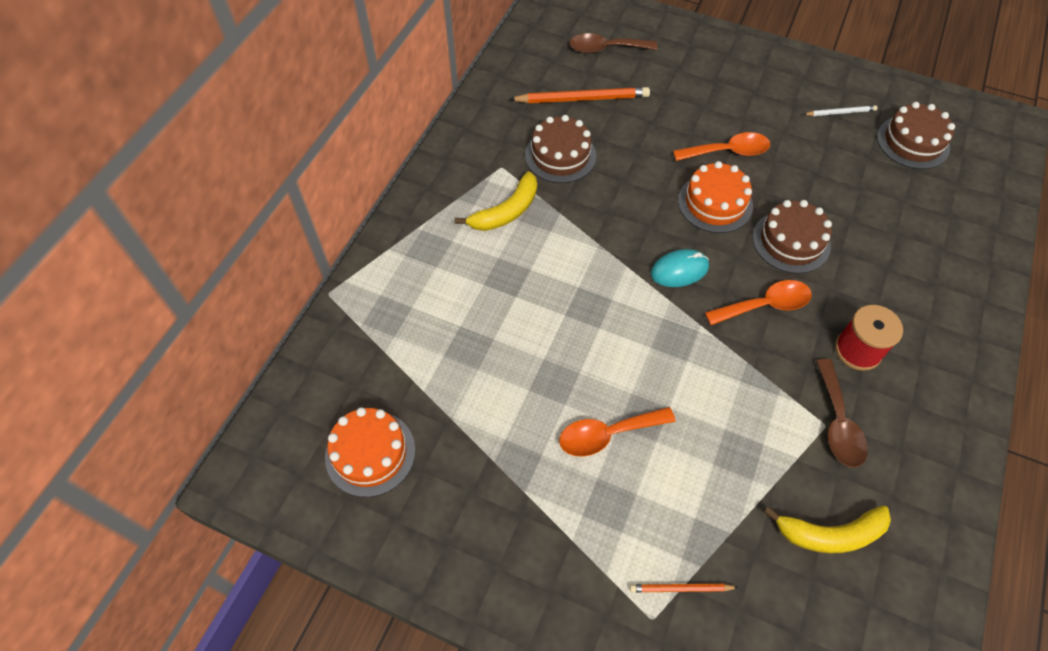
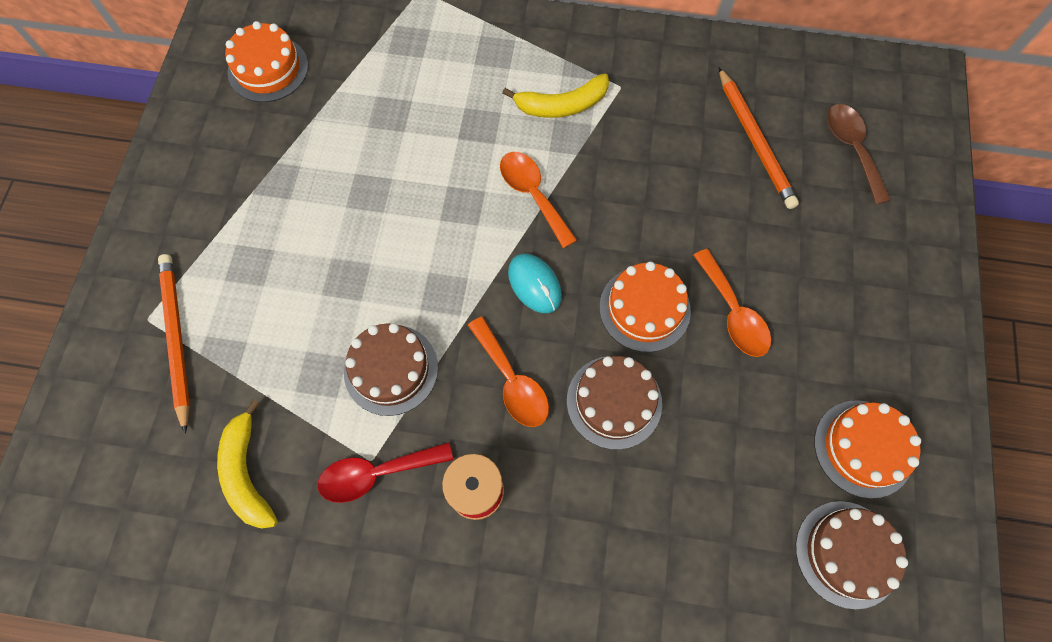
camera: 75 degrees right, 10 degrees up
(506, 211) = (562, 105): yellow banana -> yellow banana turned 45 degrees counterclockwise
(560, 155) = (658, 137): brown cake -> brown cake (391, 369)
(607, 434) = (320, 249): orange spoon -> orange spoon (533, 194)
(681, 589) = (176, 339): orange pencil -> orange pencil, size x1.88
(837, 423) = (376, 473): brown spoon -> red spoon
(840, 112) = (863, 448): white pencil -> orange cake

